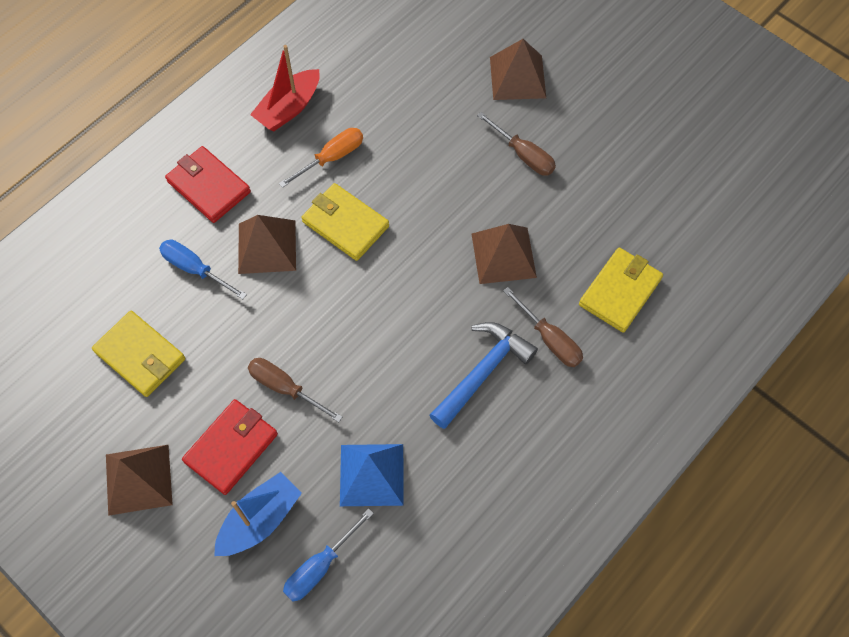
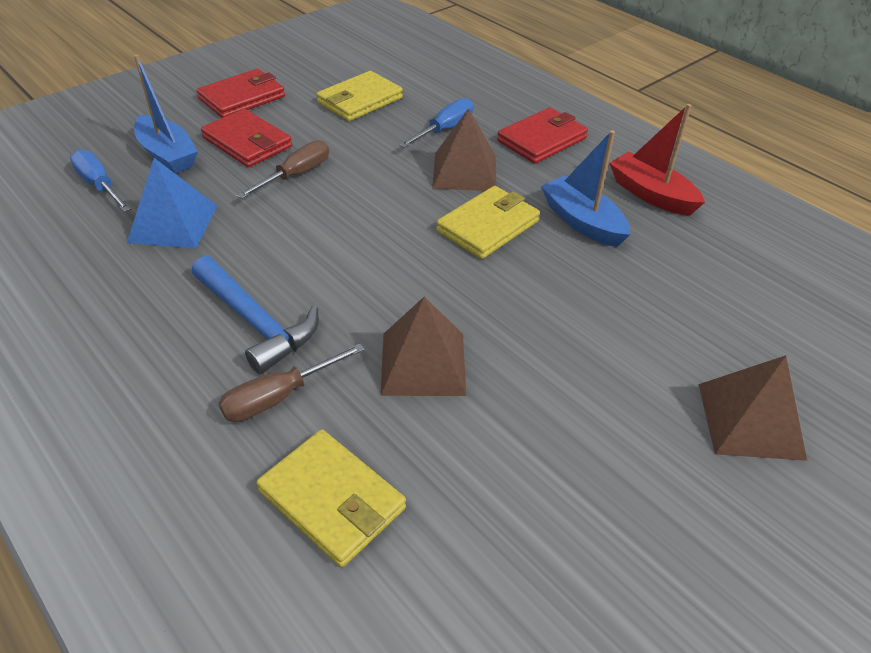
camera: 95 degrees right, 20 degrees down
(138, 479) = (242, 98): brown pyramid -> red wallet
(332, 157) = (582, 222): orange screwdriver -> blue boat
(523, 155) = (596, 408): brown screwdriver -> none

